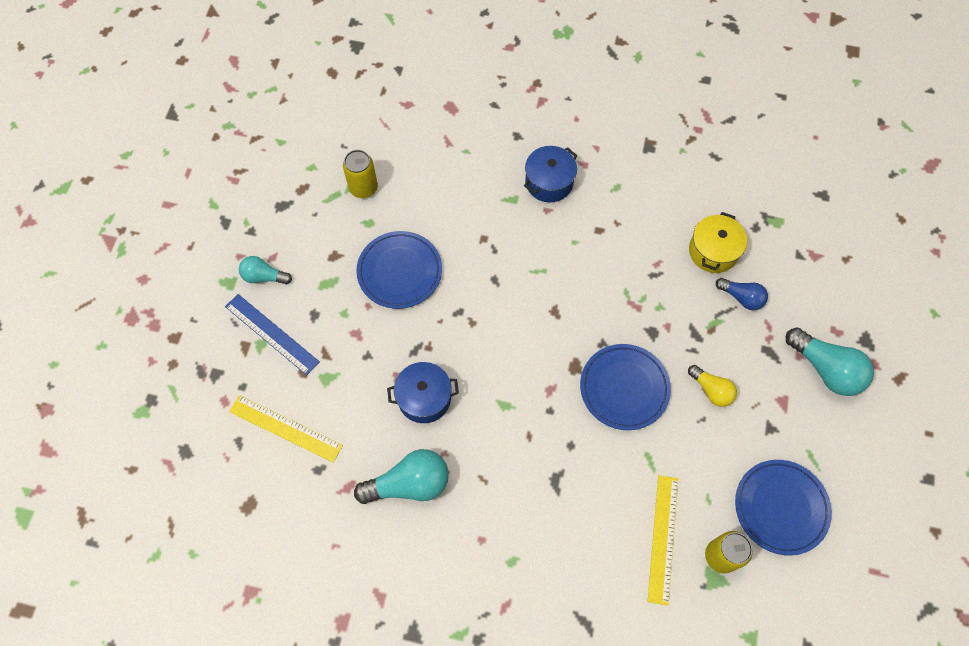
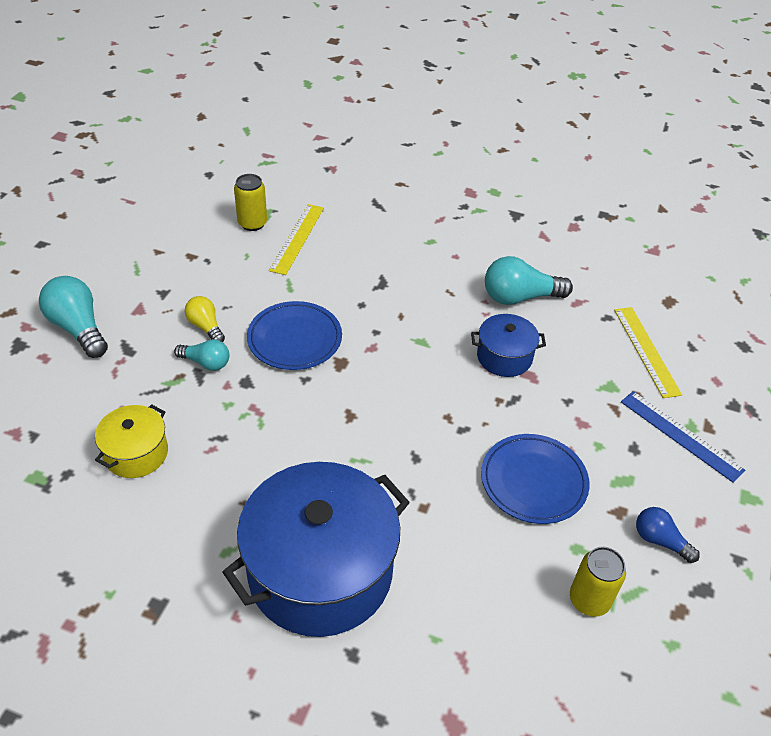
camera: 175 degrees left, 20 degrees down
(264, 277) = (705, 498): turquoise light bulb -> turquoise light bulb (206, 363)
(285, 428) = (646, 351): yellow ruler -> yellow ruler turned 45 degrees clockwise
(549, 182) = (320, 571): blue pot -> blue pot, size x2.07
(741, 297) = (129, 401): blue light bulb -> blue light bulb (660, 541)
(780, 508) = (185, 243): blue plate -> none

